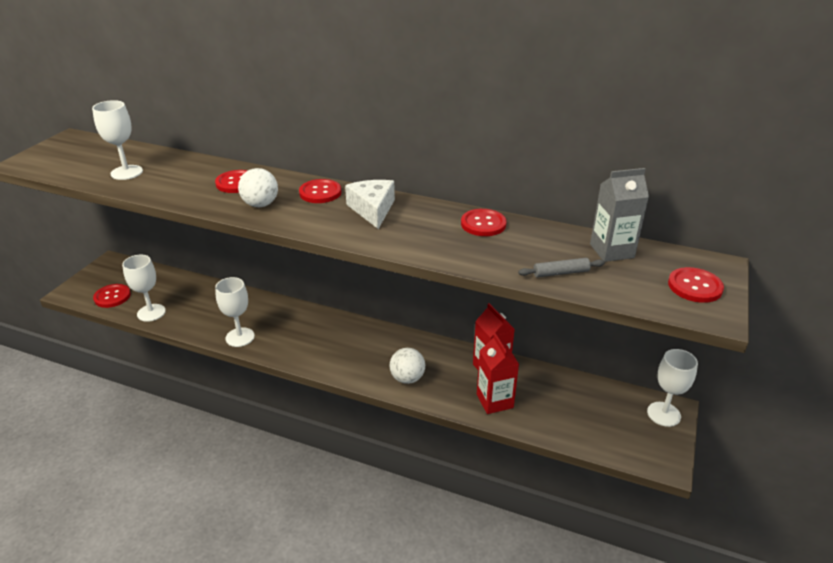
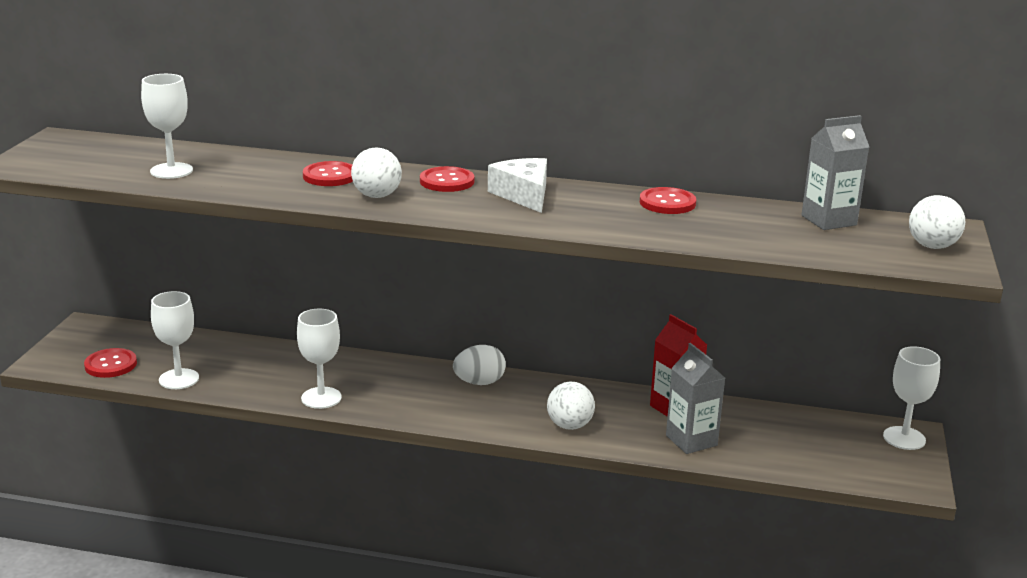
camera: 10 degrees left, 10 degrees down
(355, 332) = (479, 382): none -> white egg
(494, 401) = (691, 440): red carton -> grey carton
(561, 273) = (778, 242): grey rolling pin -> none
(694, 286) = (932, 246): red button -> white ball

